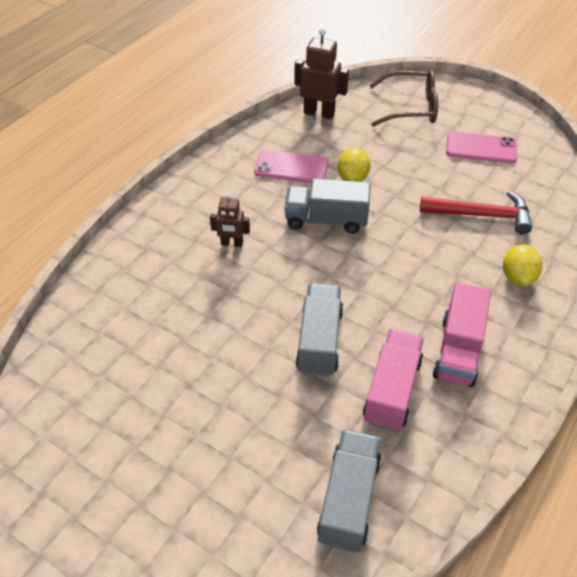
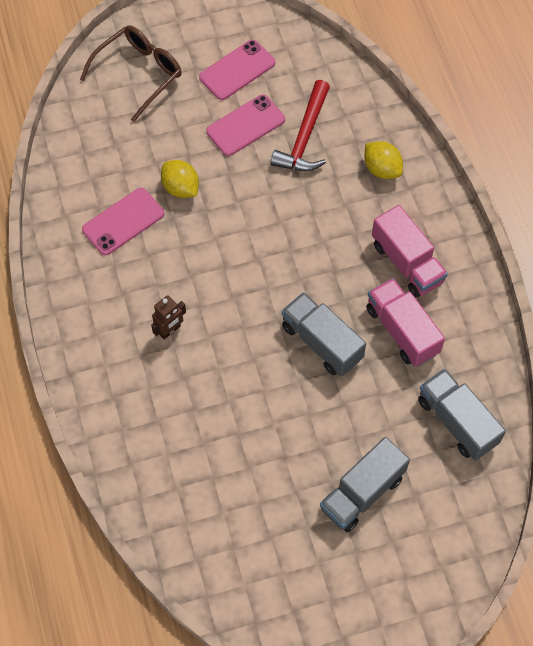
camera: 50 degrees left, 15 degrees up
(319, 113) = (74, 146): brown robot -> none
(326, 220) = (209, 244): grey truck -> grey truck (362, 493)
(445, 179) = (245, 125): none -> pink phone
(481, 215) = (305, 137): red hammer -> red hammer turned 150 degrees clockwise

